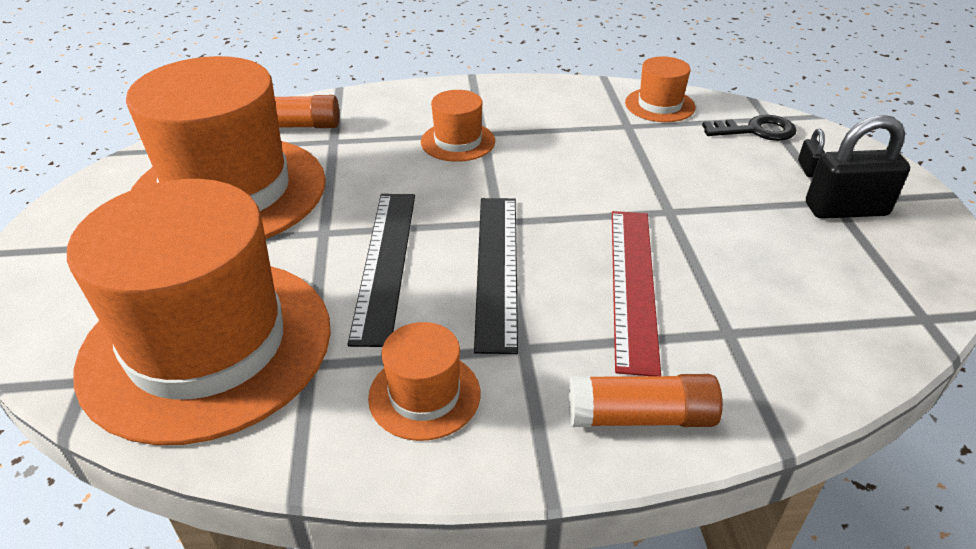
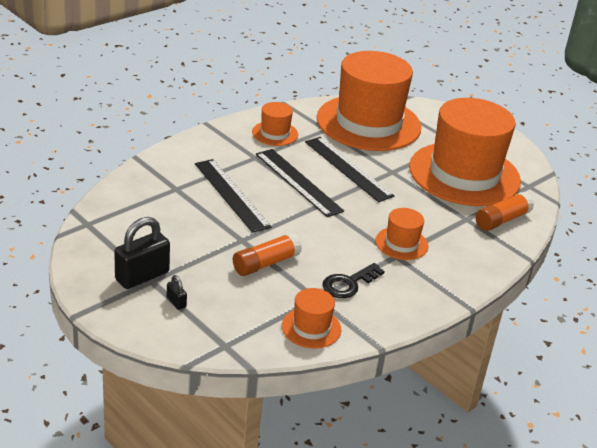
camera: 140 degrees right, 5 degrees down
(632, 285) = (231, 194): red ruler -> black ruler
(640, 417) = (193, 150): orange glue stick -> orange glue stick (266, 263)
(756, 131) = (227, 327): black key -> black key (348, 284)

